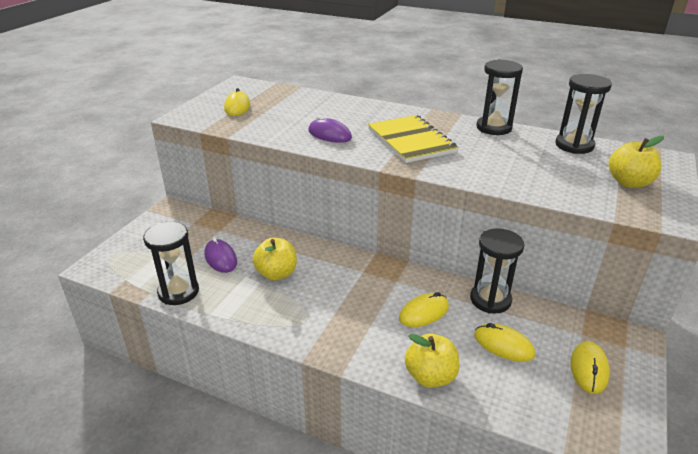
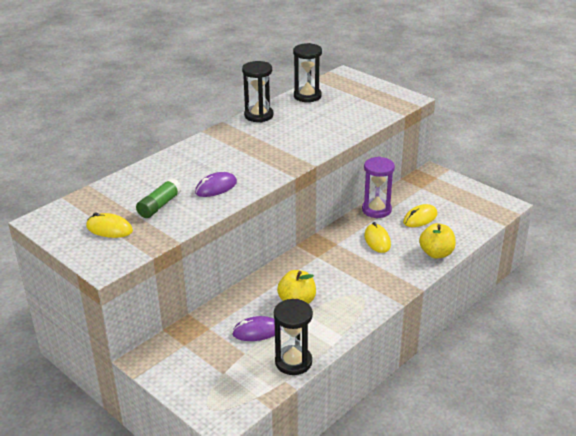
camera: 70 degrees left, 0 degrees up
(283, 117) = (159, 205): none -> green glue stick
(411, 141) = (255, 153): yellow notebook -> none
(490, 300) = (376, 210): black hourglass -> purple hourglass
(589, 369) = (450, 196): yellow mouse -> none
(629, 182) = (365, 96): yellow apple -> none

